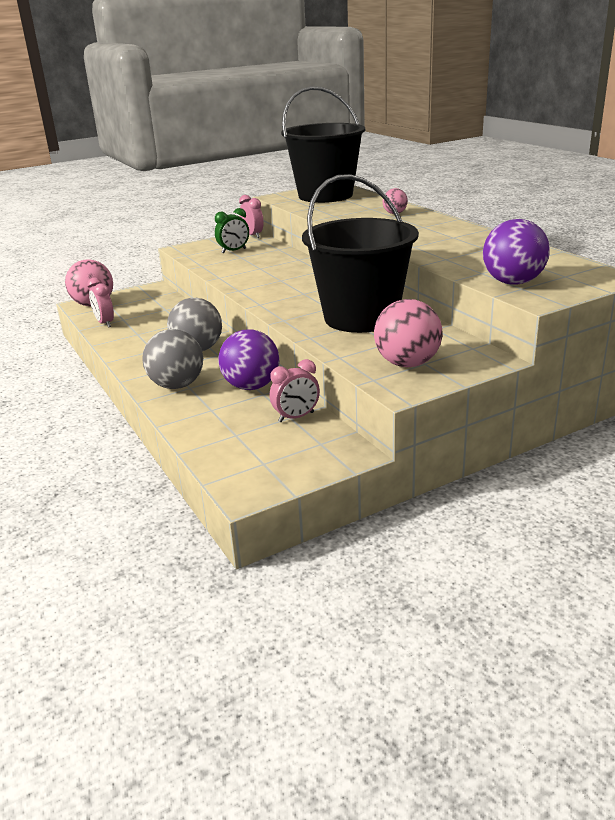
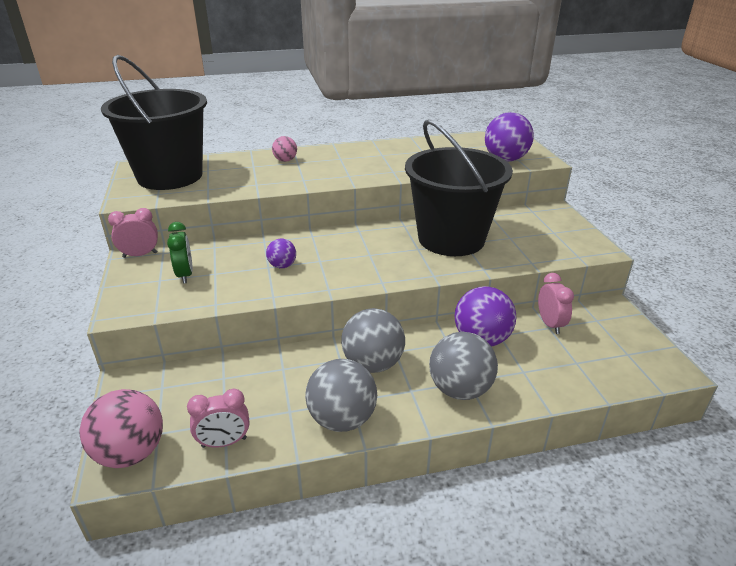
camera: 75 degrees left, 5 degrees up
(132, 350) = (342, 419): none -> grey ball
(264, 271) = (282, 266): none -> purple ball
(407, 363) = (553, 238): pink ball -> none

